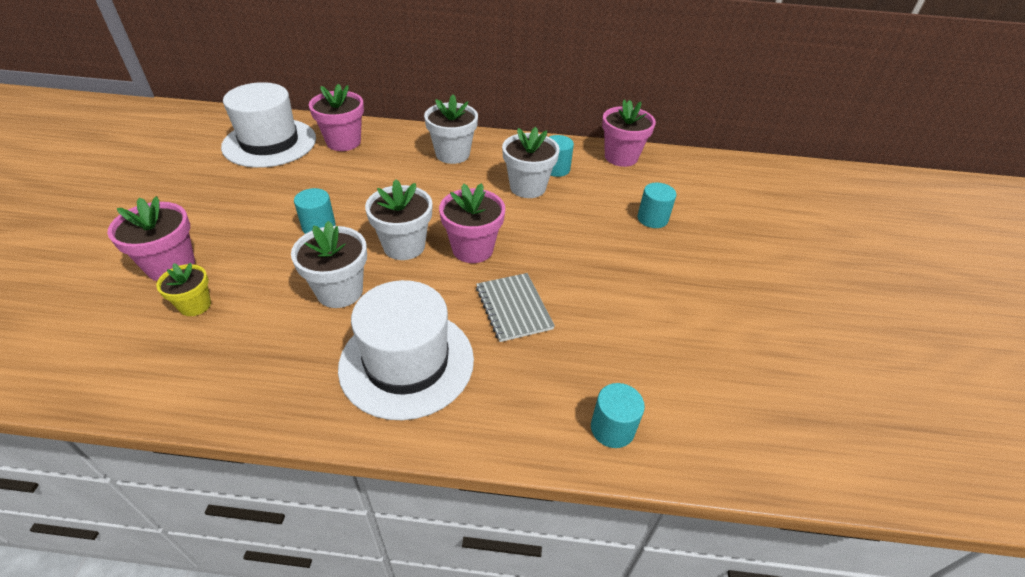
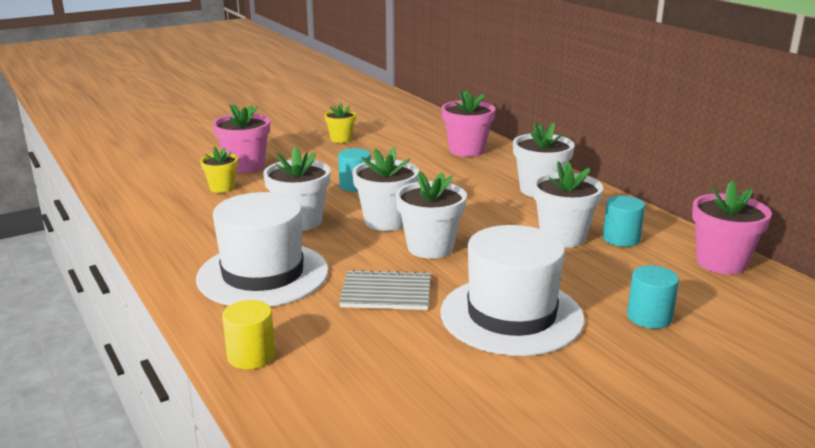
camera: 55 degrees right, 20 degrees down
(213, 183) = (341, 139): none -> yellow flower pot
(269, 143) = (415, 132): white hat -> white hat (511, 315)
(472, 249) = (430, 247): pink flower pot -> white flower pot
(513, 308) = (386, 293): grey notebook -> grey notebook turned 60 degrees clockwise
(531, 434) = (251, 356): none -> yellow cylinder
(612, 428) = (304, 395): turquoise cylinder -> none

